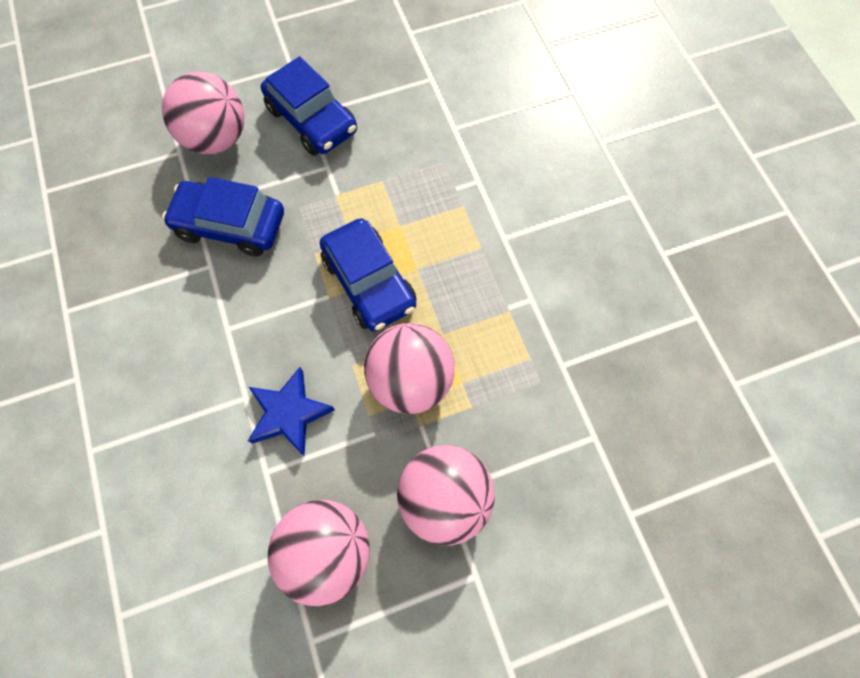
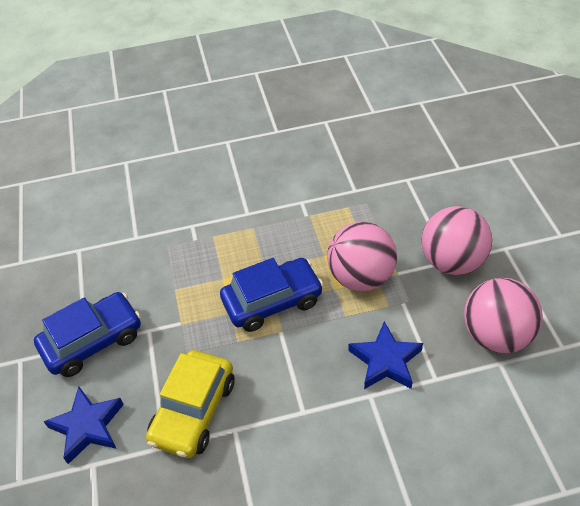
camera: 80 degrees left, 20 degrees down
(217, 139) = (88, 427): pink ball -> blue star
(230, 225) = (193, 411): blue car -> yellow car

